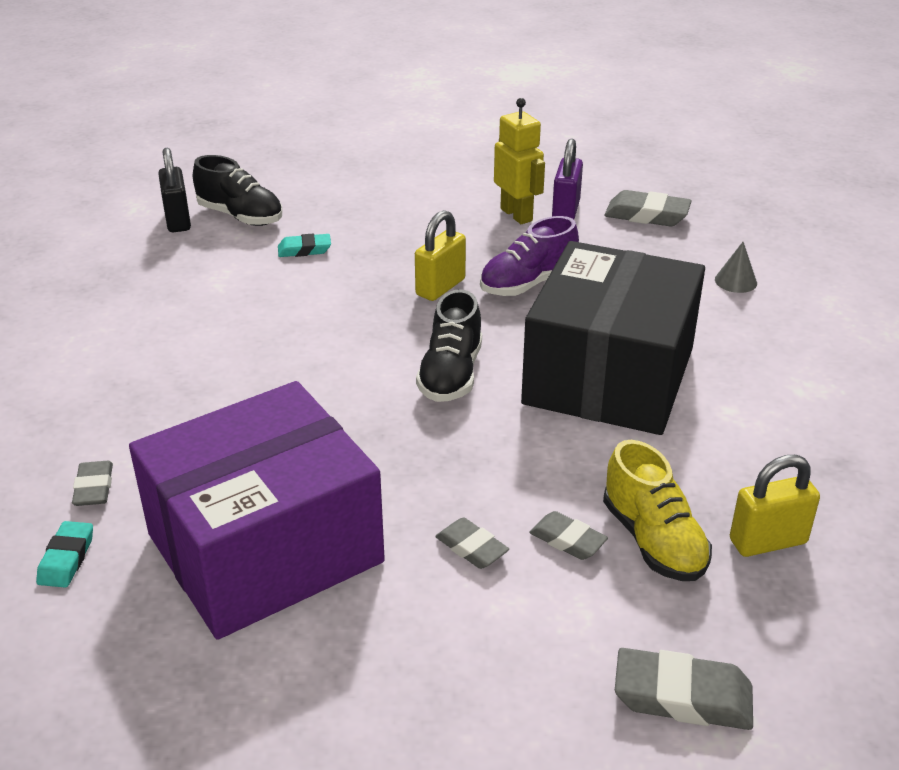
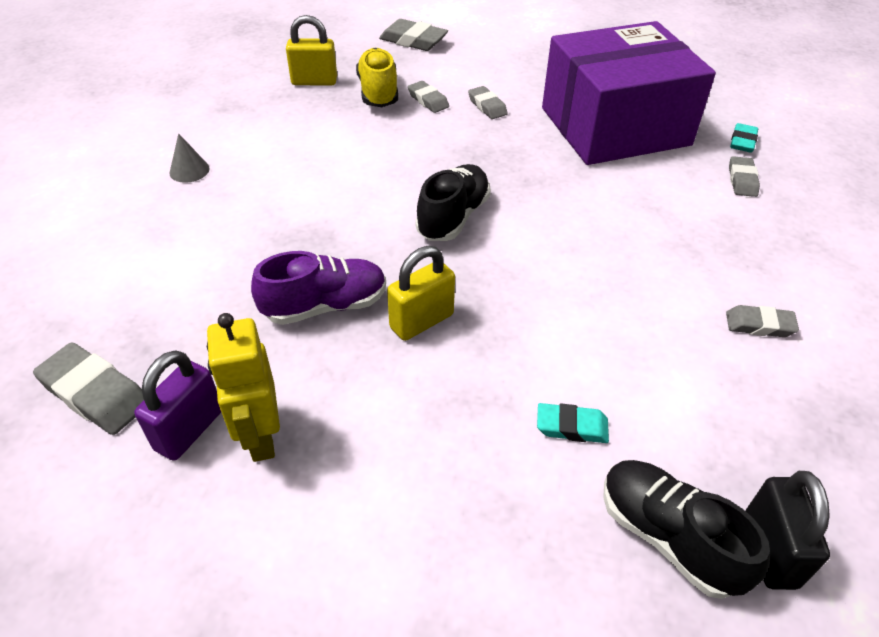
camera: 165 degrees left, 10 degrees up
(137, 332) = (759, 325): none -> grey eraser
(609, 376) = (323, 192): black box -> none
(735, 281) = (115, 264): grey cone -> grey cone (189, 170)

